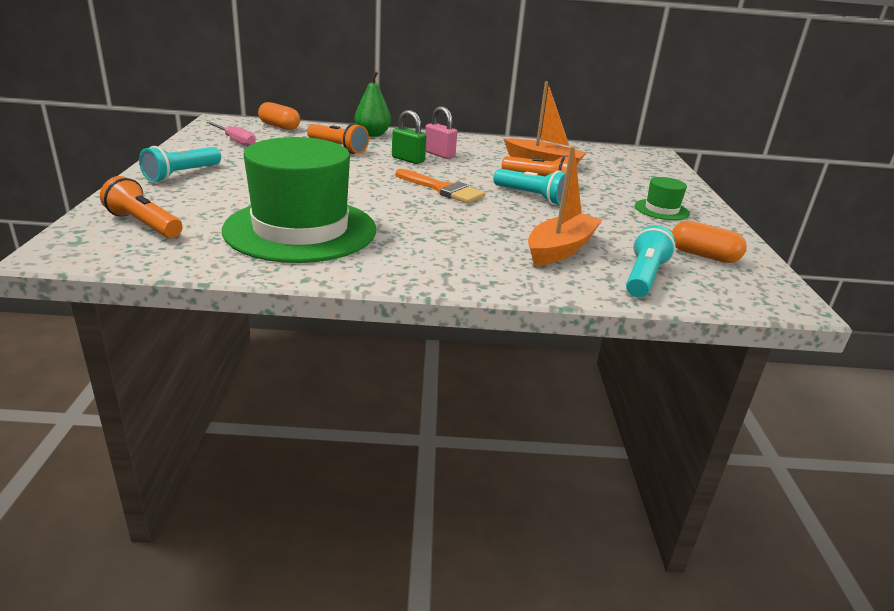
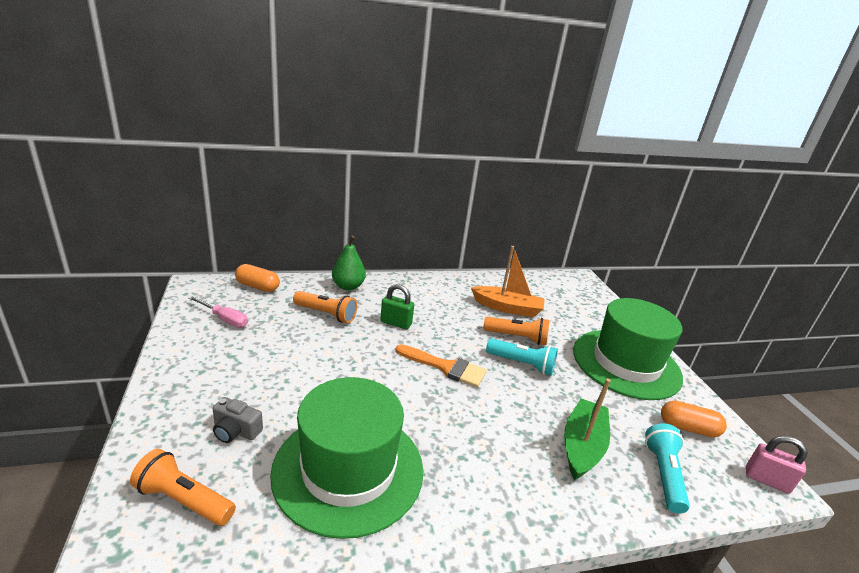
camera: 15 degrees left, 0 degrees up
(182, 174) = (191, 391): turquoise flashlight -> none
(209, 198) = (236, 431): none -> grey camera
(439, 154) = (419, 309): pink padlock -> pink padlock (766, 480)
(560, 249) = (582, 446): orange boat -> green boat
(661, 210) = (626, 363): green hat -> green hat, size x2.35

